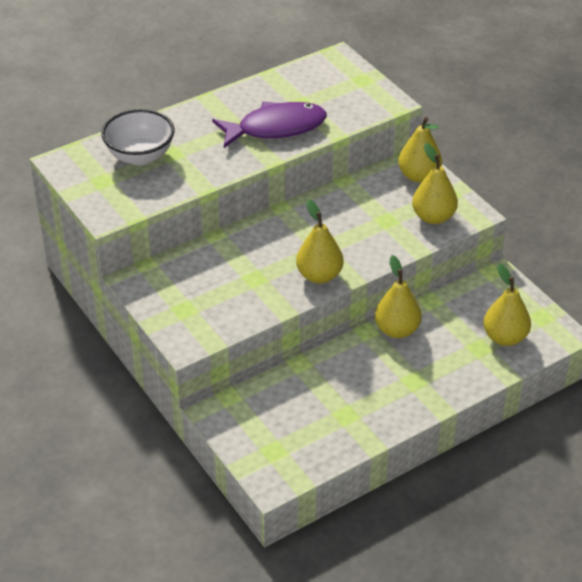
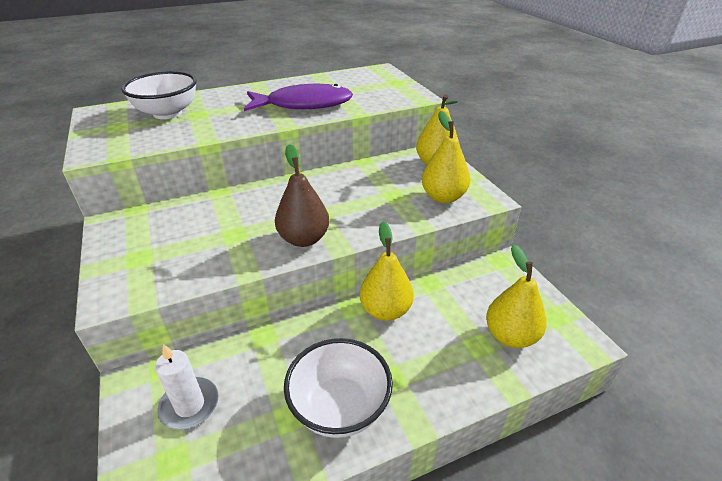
camera: 10 degrees right, 5 degrees down
(266, 418) = (189, 405): none -> white candle
(319, 275) = (304, 239): yellow pear -> brown pear
(381, 404) = (339, 407): none -> white bowl

